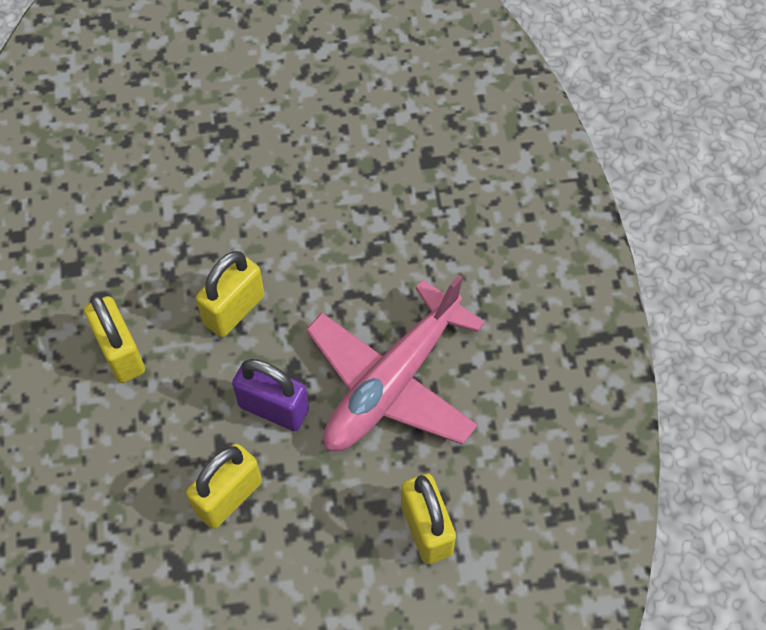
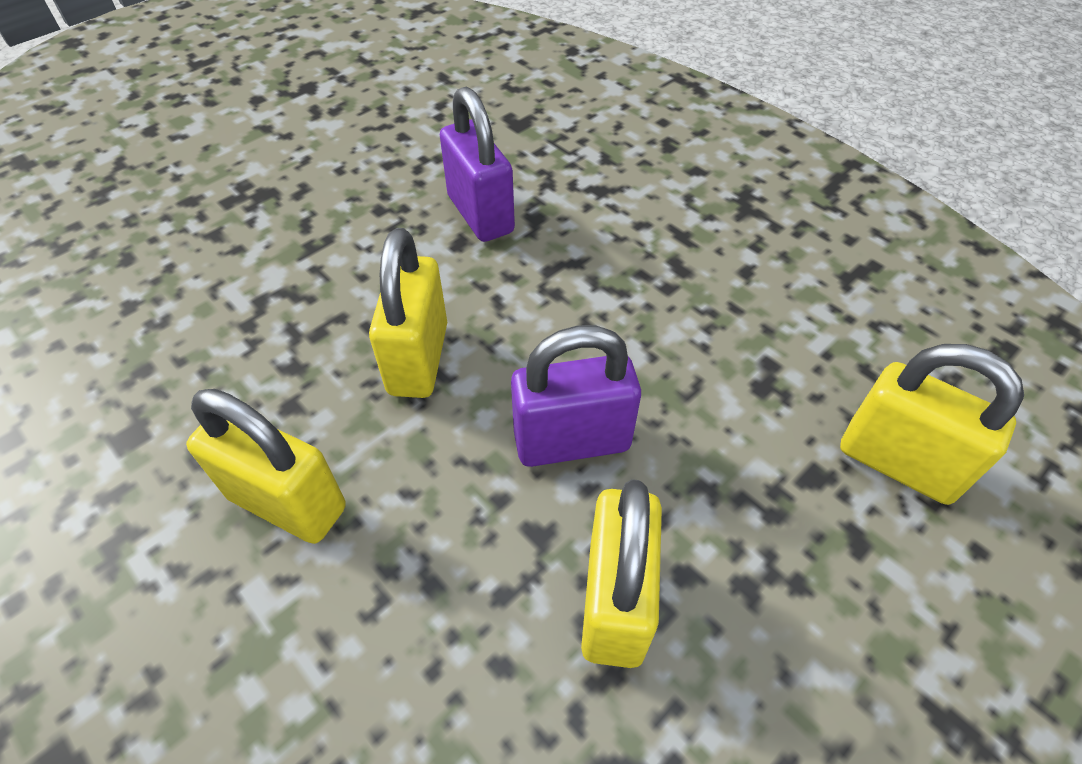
camera: 35 degrees left, 10 degrees down
(342, 227) = (480, 214): none -> purple padlock
(392, 382) = (686, 328): pink plane -> none

